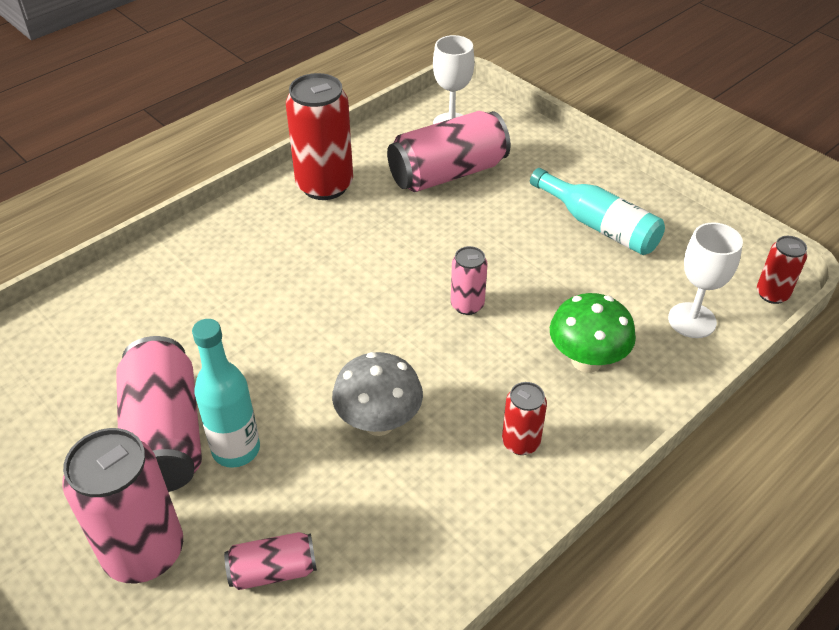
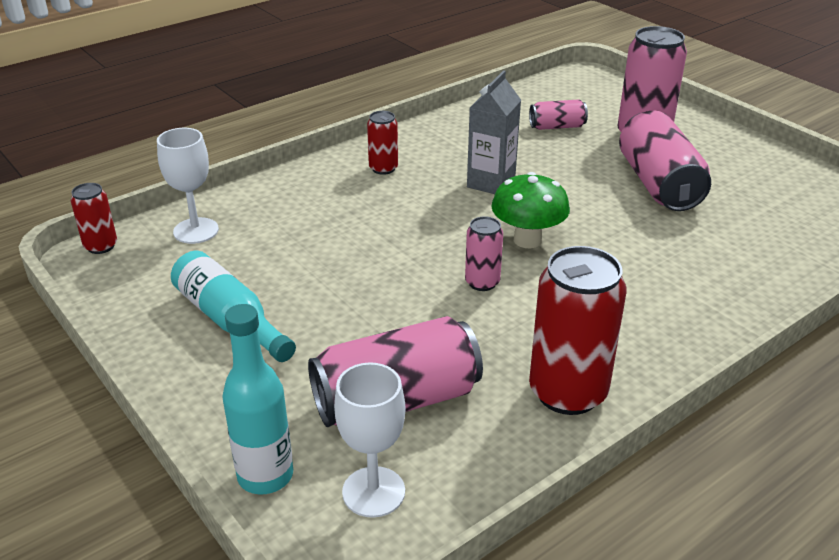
camera: 175 degrees left, 10 degrees down
(236, 449) = (599, 174): turquoise bottle -> turquoise bottle (265, 476)
(379, 422) = (491, 183): grey mushroom -> grey carton
(467, 305) = (404, 253): pink can -> pink can (482, 282)
(586, 360) = (309, 209): green mushroom -> green mushroom (527, 240)

